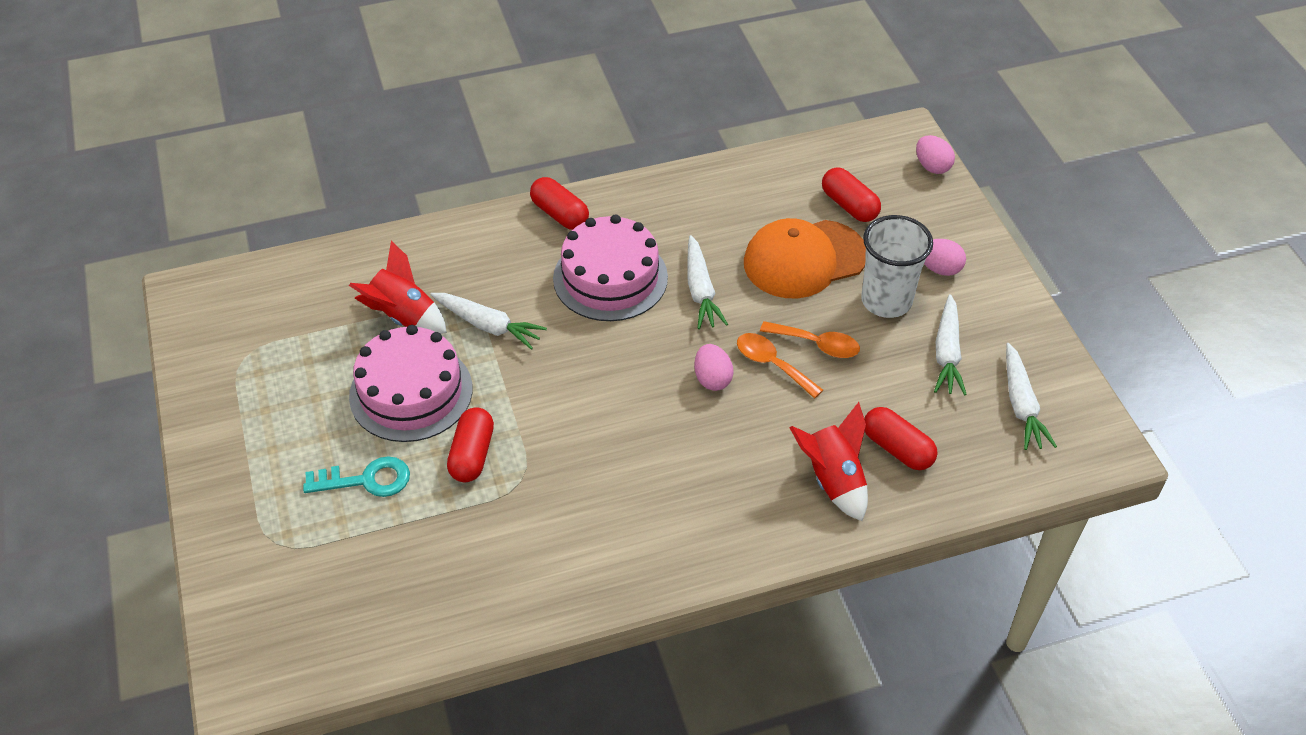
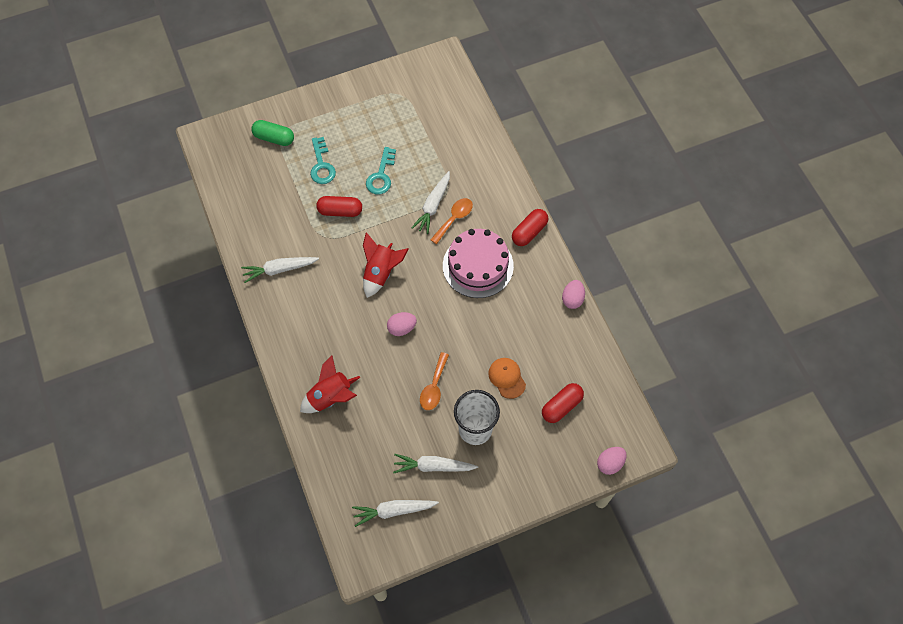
camera: 85 degrees right, 15 degrees up
(282, 557) = (274, 138): none -> green capsule
(403, 316) = (436, 162): red rocket -> red rocket (381, 272)
(411, 392) = (381, 175): pink cake -> turquoise key
(700, 290) = (472, 317): white carrot -> white carrot (279, 269)
(772, 364) = (415, 361): orange spoon -> orange spoon (454, 219)
(804, 259) = (507, 378): orange cap -> orange cap, size x0.53
(897, 448) = (355, 433): red capsule -> none
(939, 269) = (508, 464): pink egg -> pink egg (572, 299)

